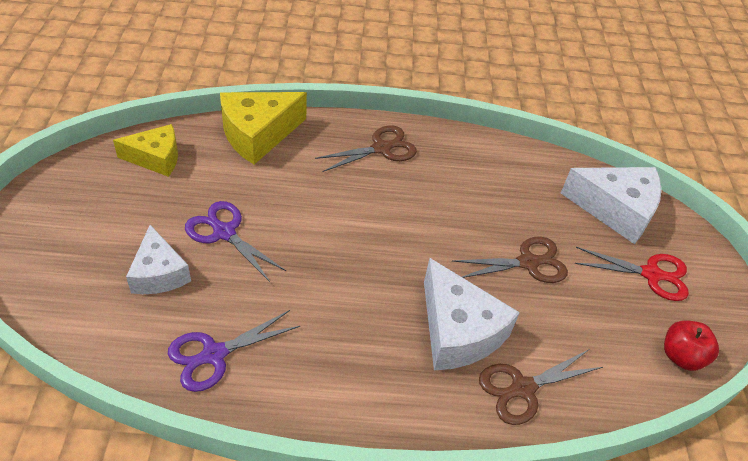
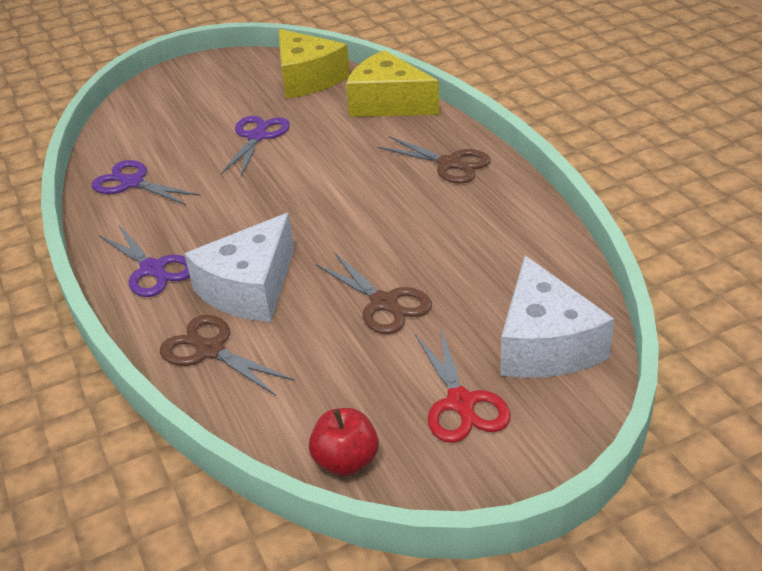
camera: 70 degrees right, 10 degrees down
(156, 158) = (307, 79): yellow cheese -> yellow cheese, size x1.52
(159, 273) = (191, 131): white cheese -> none
(381, 389) = (152, 269): none -> purple scissors

